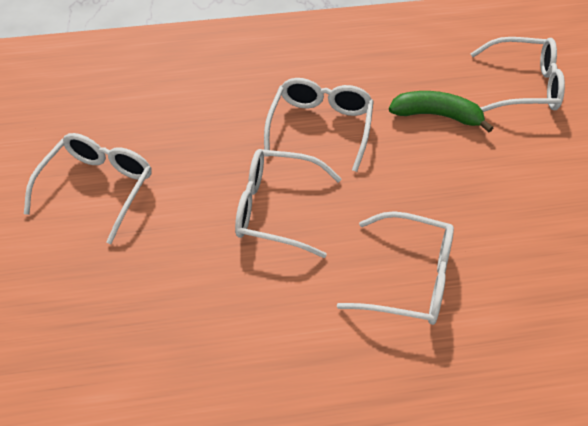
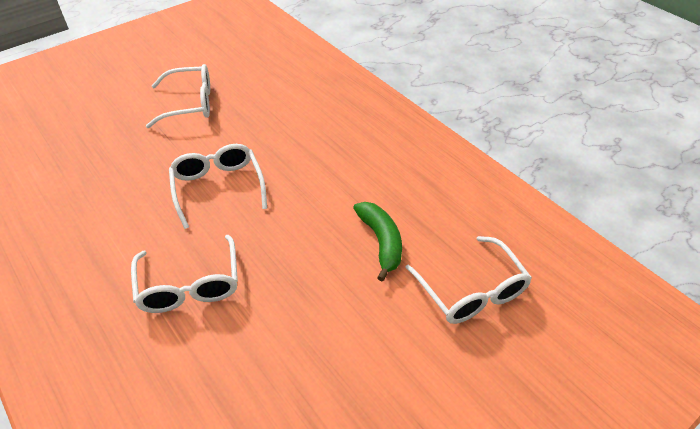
camera: 60 degrees right, 5 degrees down
(320, 127) = (314, 179): white glasses -> none

